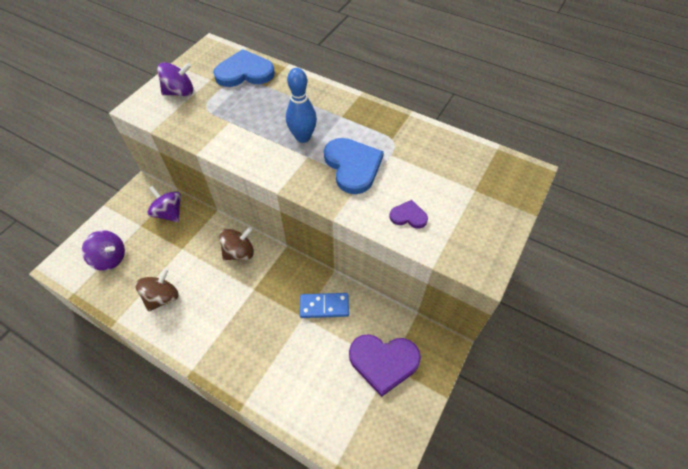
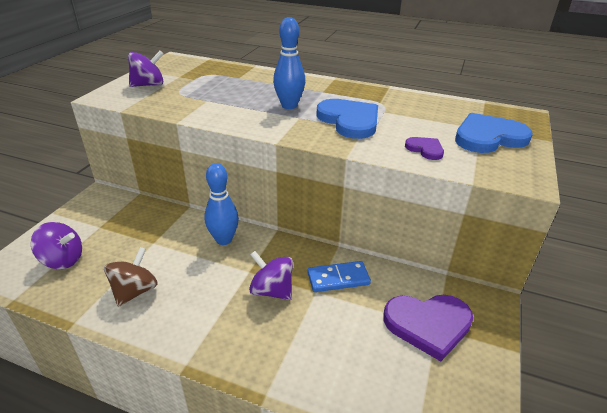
camera: 10 degrees left, 20 degrees down
(169, 213) = (133, 213): purple spinning top -> purple spinning top (272, 290)
(239, 252) = (224, 239): brown spinning top -> blue bowling pin
(244, 72) = (214, 71): blue heart -> blue heart (488, 137)
(408, 216) = (425, 149): purple heart -> purple heart turned 45 degrees clockwise

